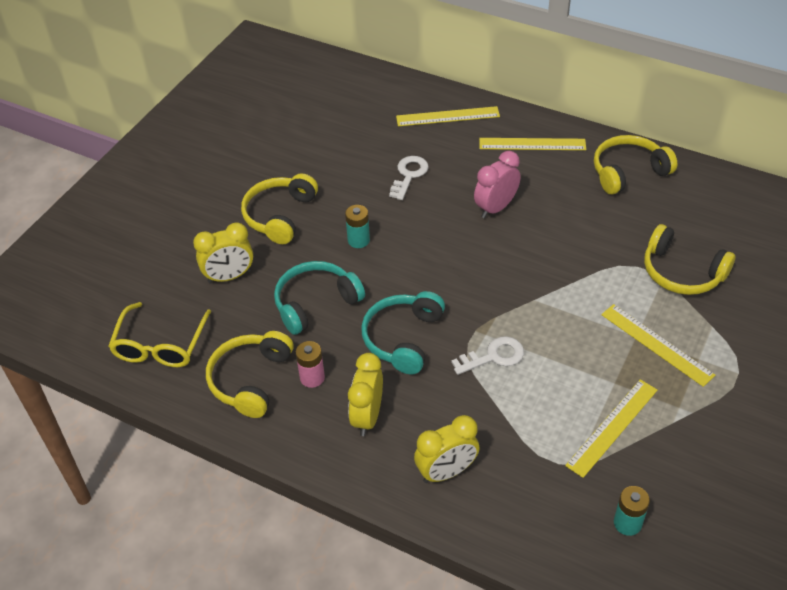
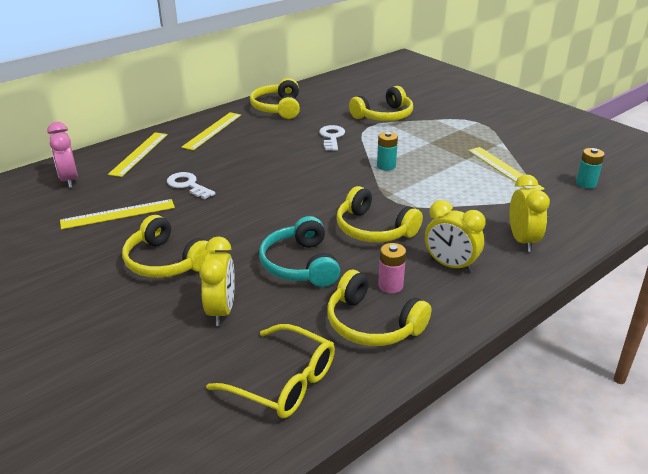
camera: 70 degrees left, 15 degrees down
(358, 240) = (242, 226): turquoise battery -> turquoise battery (386, 166)
(402, 338) = (373, 229): turquoise headphones -> yellow headphones
(493, 356) = (417, 195): white key -> white key (332, 137)
(495, 208) = (265, 159): pink clock -> pink clock (69, 180)
(656, 344) = (440, 138): yellow ruler -> yellow ruler (118, 214)

